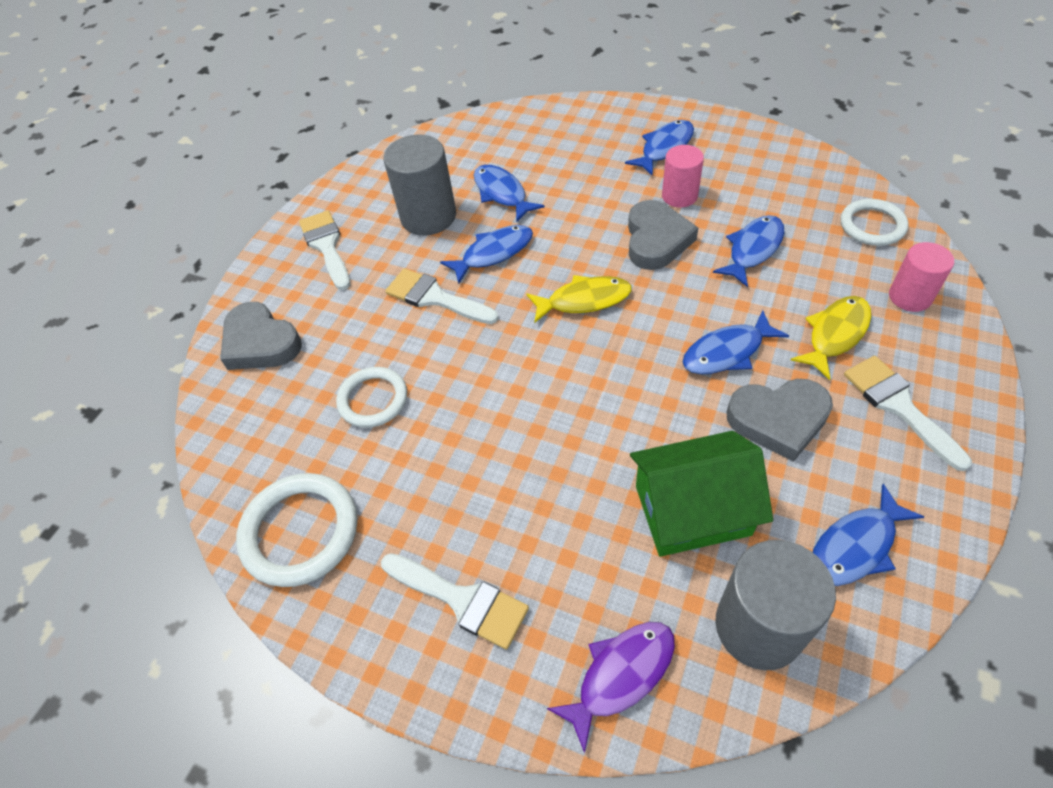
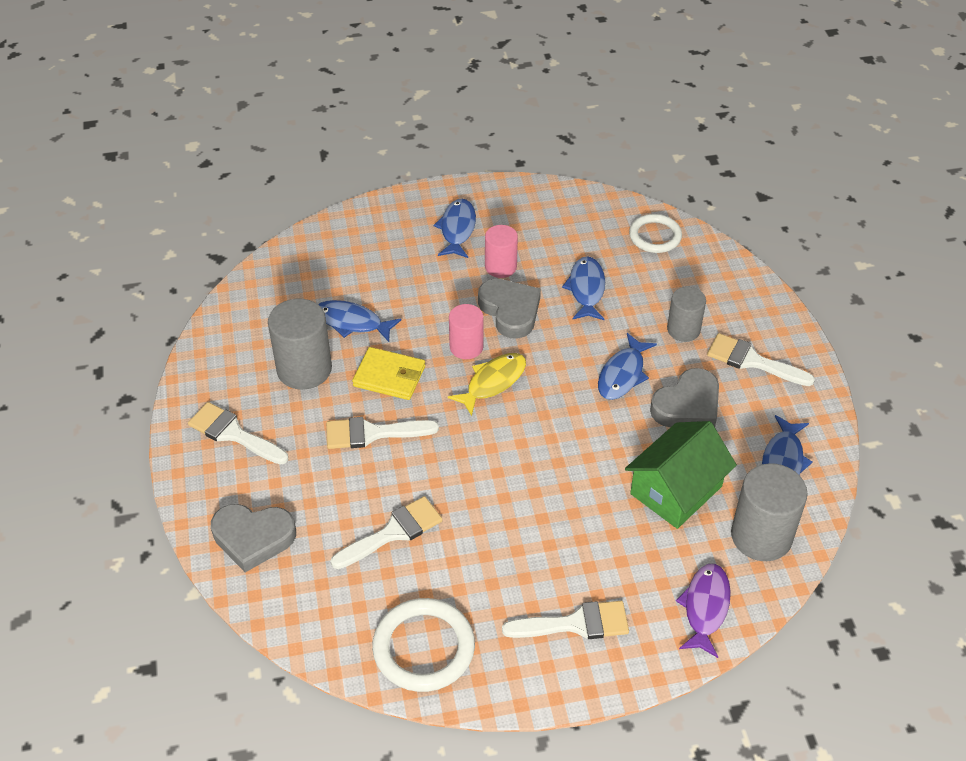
camera: 40 degrees left, 5 degrees down
(373, 399) = (393, 532): white ring -> white brush
(493, 253) = (389, 376): blue fish -> yellow wallet
(835, 334) = (683, 329): yellow fish -> grey cylinder
(910, 297) = (712, 281): pink cylinder -> pink cylinder (466, 347)

